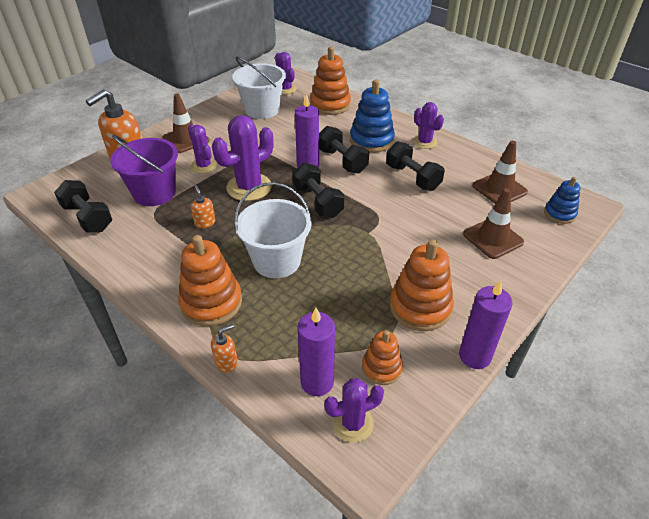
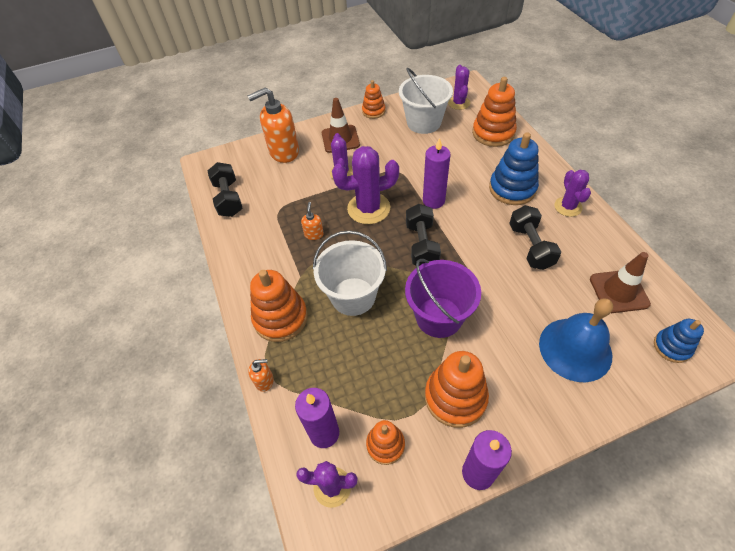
camera: 30 degrees right, 10 degrees up
(154, 193) = (289, 189): purple bucket -> purple bucket (439, 317)
(207, 111) = (373, 111): none -> orange stacking toy
(342, 161) = (469, 205): black dumbbell -> none
(493, 238) = (575, 349): brown traffic cone -> blue bell

